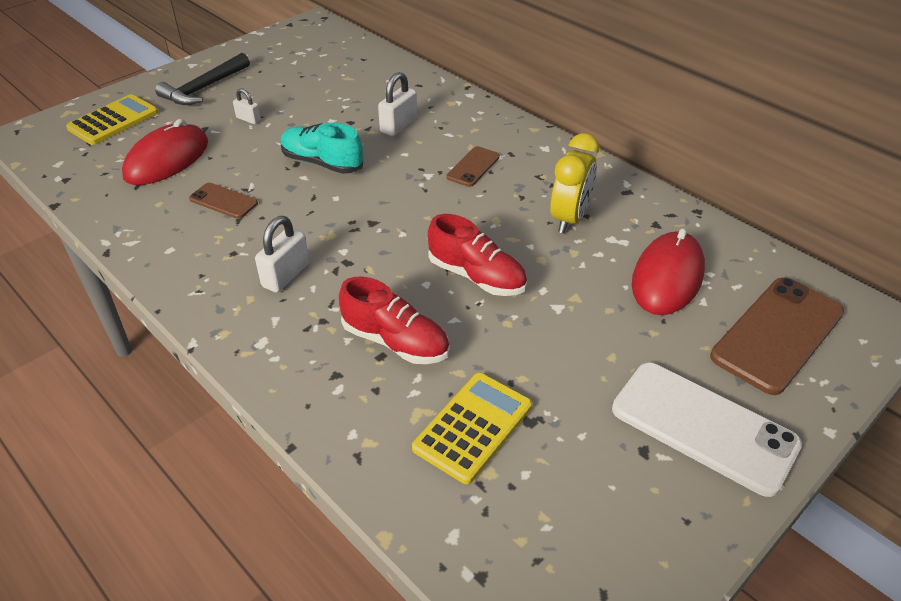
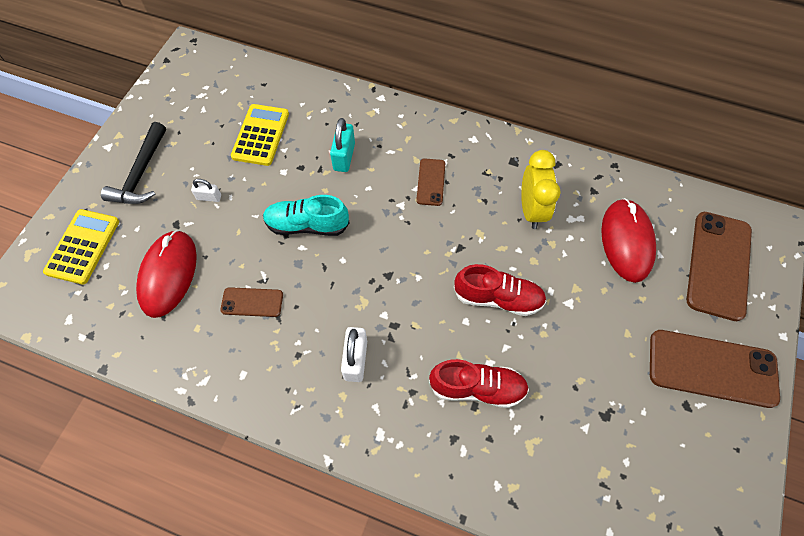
camera: 25 degrees left, 20 degrees up
(398, 125) = (344, 157): white padlock -> turquoise padlock
(473, 427) = (573, 439): yellow calculator -> yellow calculator (260, 135)
(703, 427) = (712, 368): white phone -> brown phone

